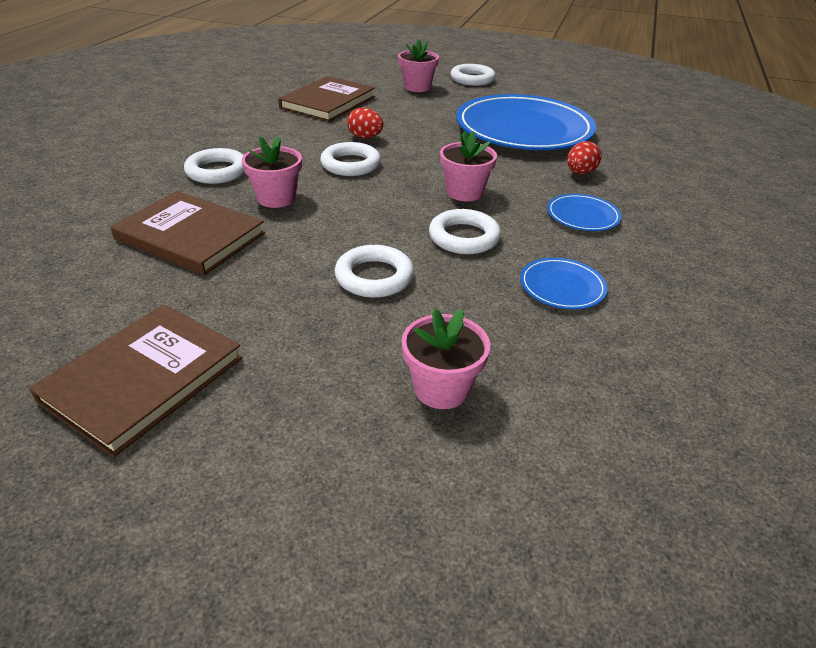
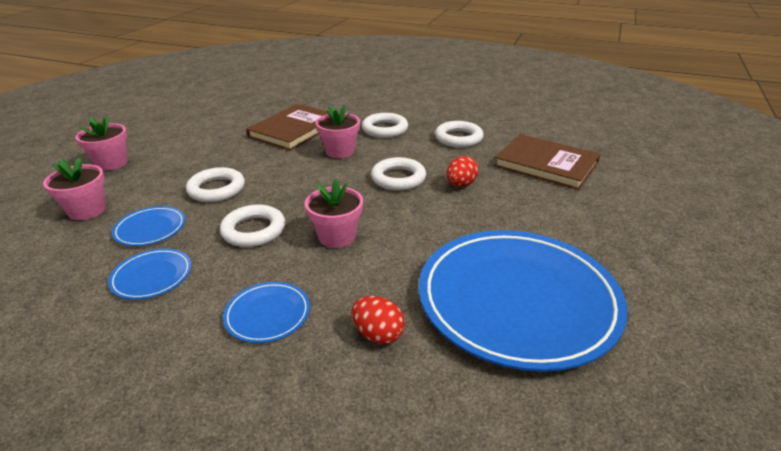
camera: 95 degrees right, 5 degrees down
(143, 379) = (165, 132): brown book -> none
(417, 87) = (633, 219): pink flower pot -> pink flower pot (111, 163)
(472, 79) = (708, 270): white ring -> white ring (458, 138)
(476, 311) = (150, 229): none -> blue plate

